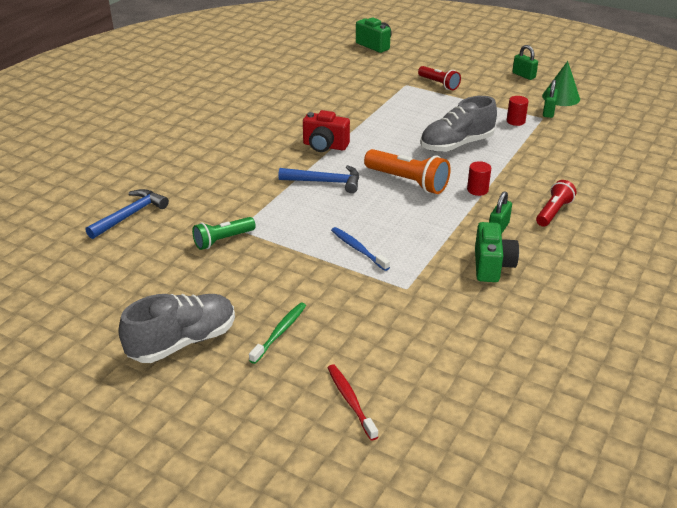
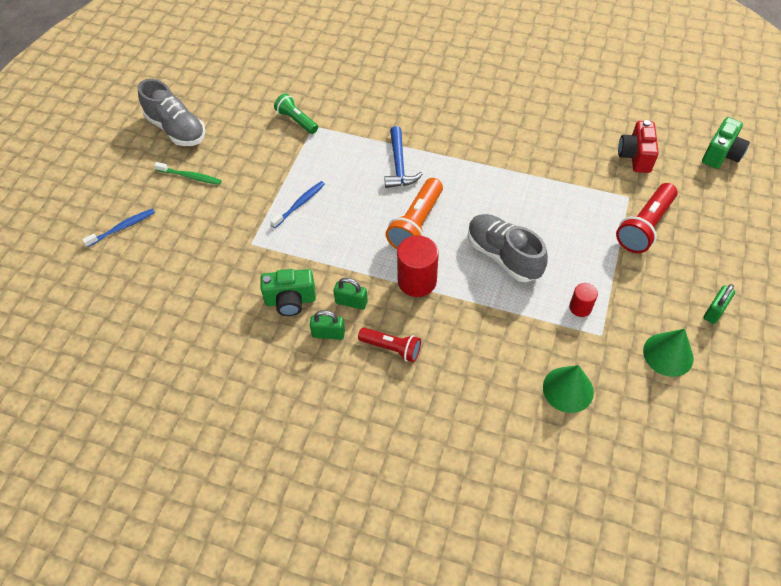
camera: 80 degrees right, 20 degrees up
(130, 215) = (319, 62): blue hammer -> none
(325, 146) = (463, 153): red camera -> red camera (635, 156)
(350, 401) = (122, 228): red toothbrush -> blue toothbrush
(439, 84) = (644, 226): red flashlight -> red flashlight, size x1.55
(477, 190) = (417, 281): red cylinder -> red cylinder, size x1.80
(548, 112) = (619, 341): green padlock -> green padlock (328, 333)
(593, 138) = (568, 389): none -> green cone

